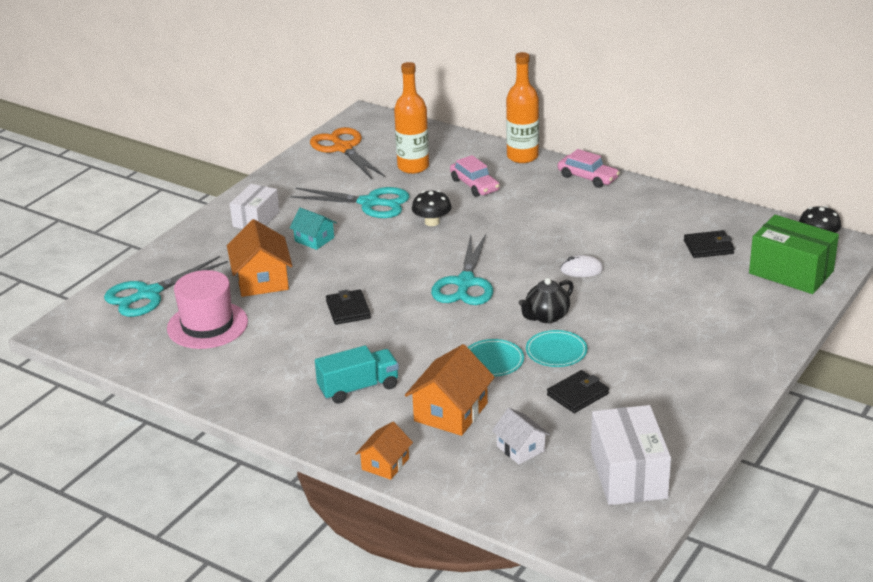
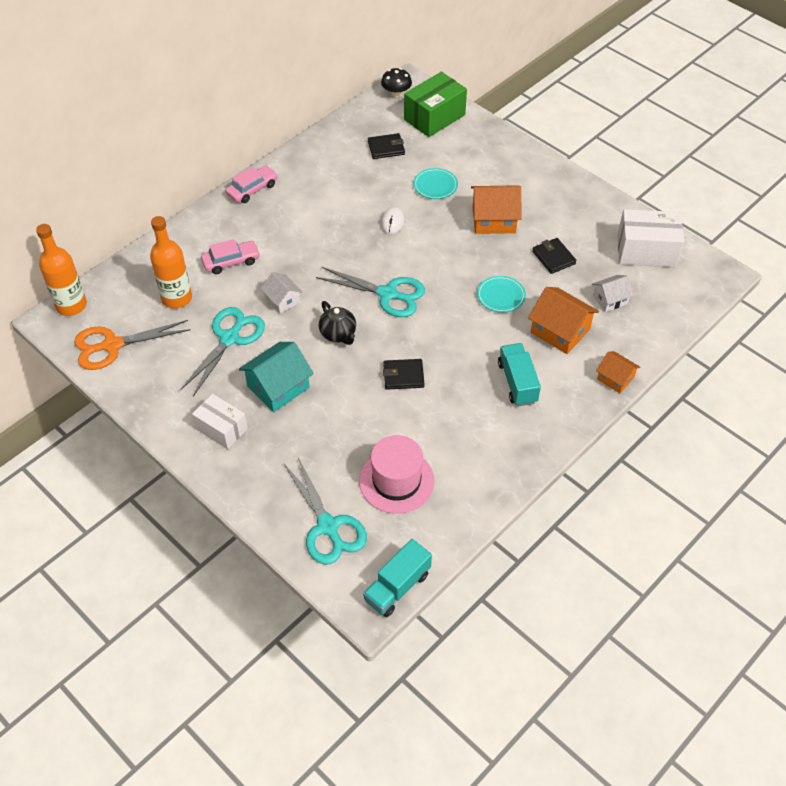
camera: 80 degrees left, 20 degrees up
(81, 343) = (397, 587): none -> turquoise truck
(262, 280) = (334, 433): orange house -> orange house (494, 220)
(314, 239) = (278, 387): turquoise house -> turquoise house, size x1.65
(432, 222) = (282, 300): black mushroom -> white house
(522, 156) = (196, 222): orange bottle -> orange bottle (71, 305)
(546, 316) = (451, 255): black teapot -> black teapot (338, 334)
(556, 351) = (498, 258): turquoise plate -> turquoise plate (435, 185)
(708, 247) = (386, 148): black wallet -> black wallet turned 75 degrees clockwise

